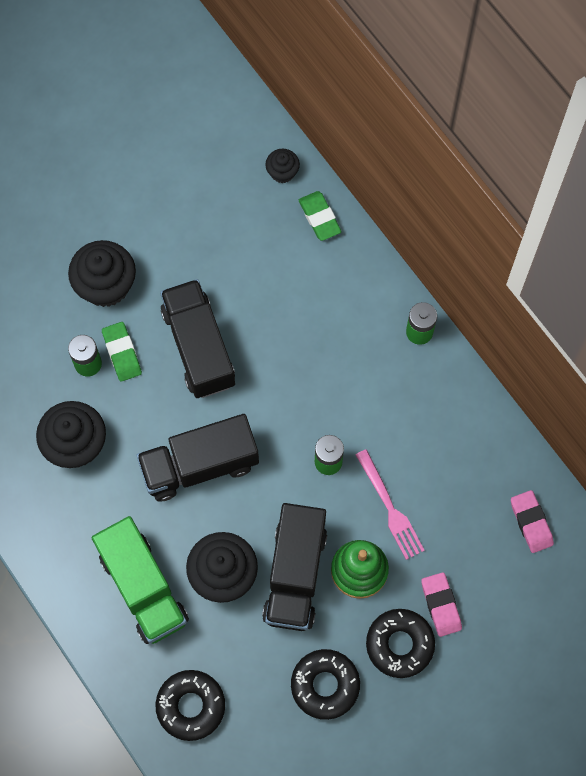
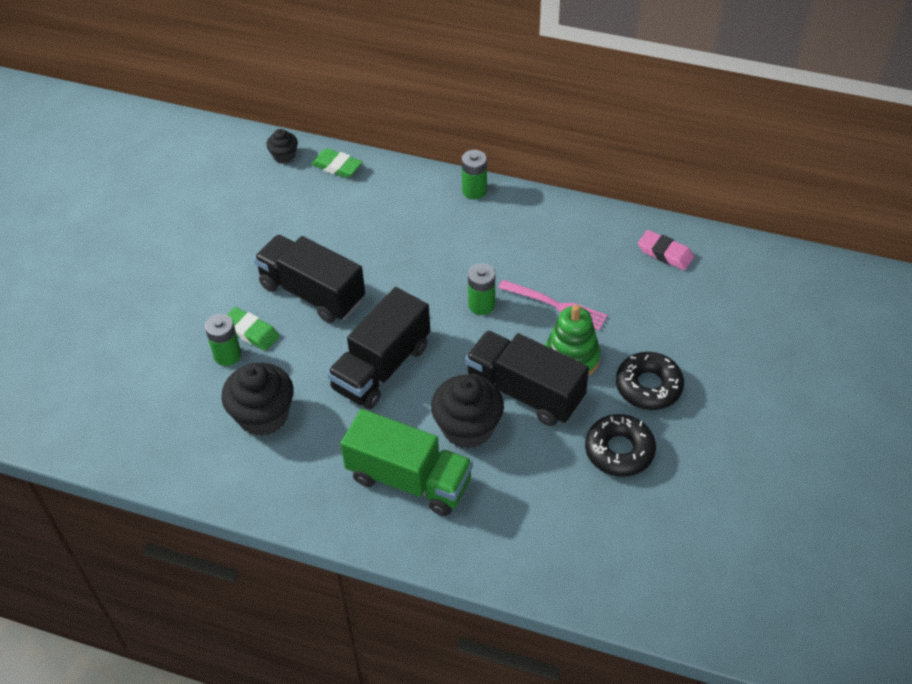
camera: 35 degrees left, 20 degrees down
(106, 285) = (199, 297): black cupcake -> none
(191, 706) = (526, 538): black donut -> none
(295, 574) = (525, 392): black truck -> black truck turned 150 degrees clockwise
(441, 605) = (653, 342): pink eraser -> none

